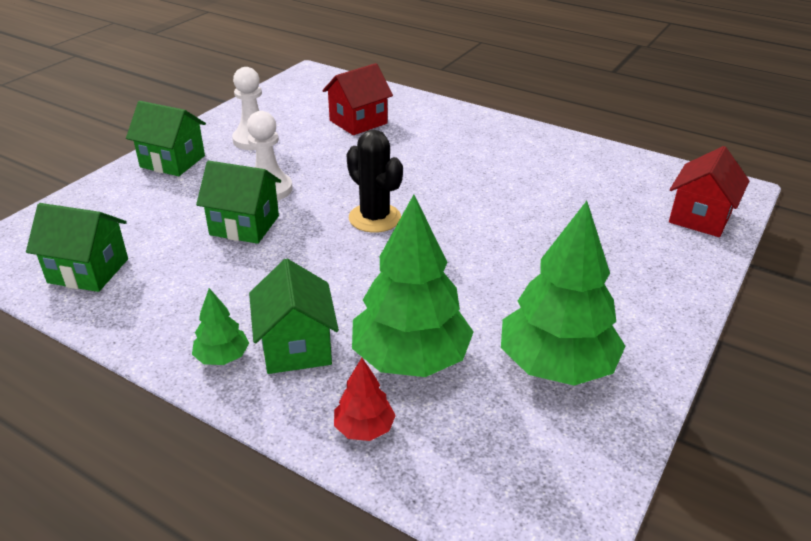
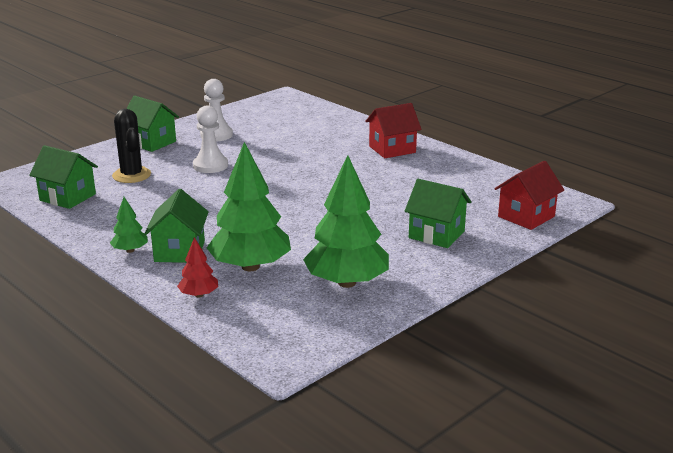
camera: 15 degrees right, 10 degrees down
(244, 225) = (182, 184): green house -> green house (436, 234)
(358, 122) = (301, 131): red house -> red house (392, 149)
(375, 218) = (275, 190): black cactus -> black cactus (131, 175)

